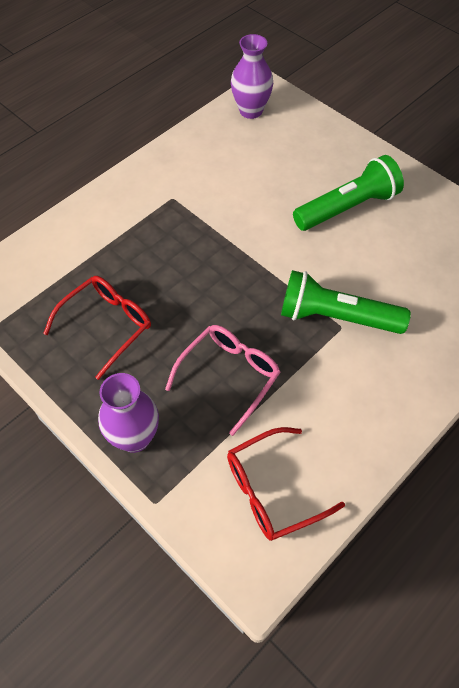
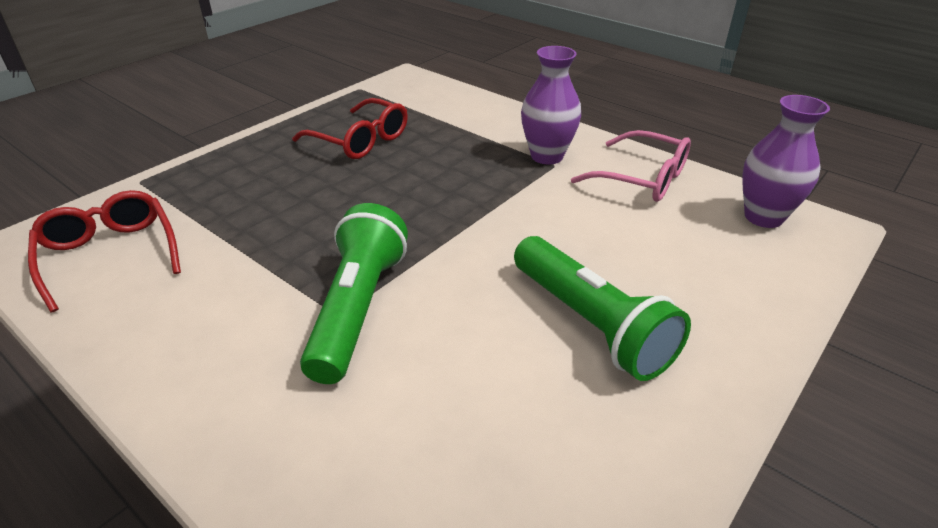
camera: 85 degrees right, 20 degrees down
(134, 438) = (219, 165): purple vase -> purple vase (547, 156)
(229, 376) = (277, 218): pink glasses -> pink glasses (642, 179)

